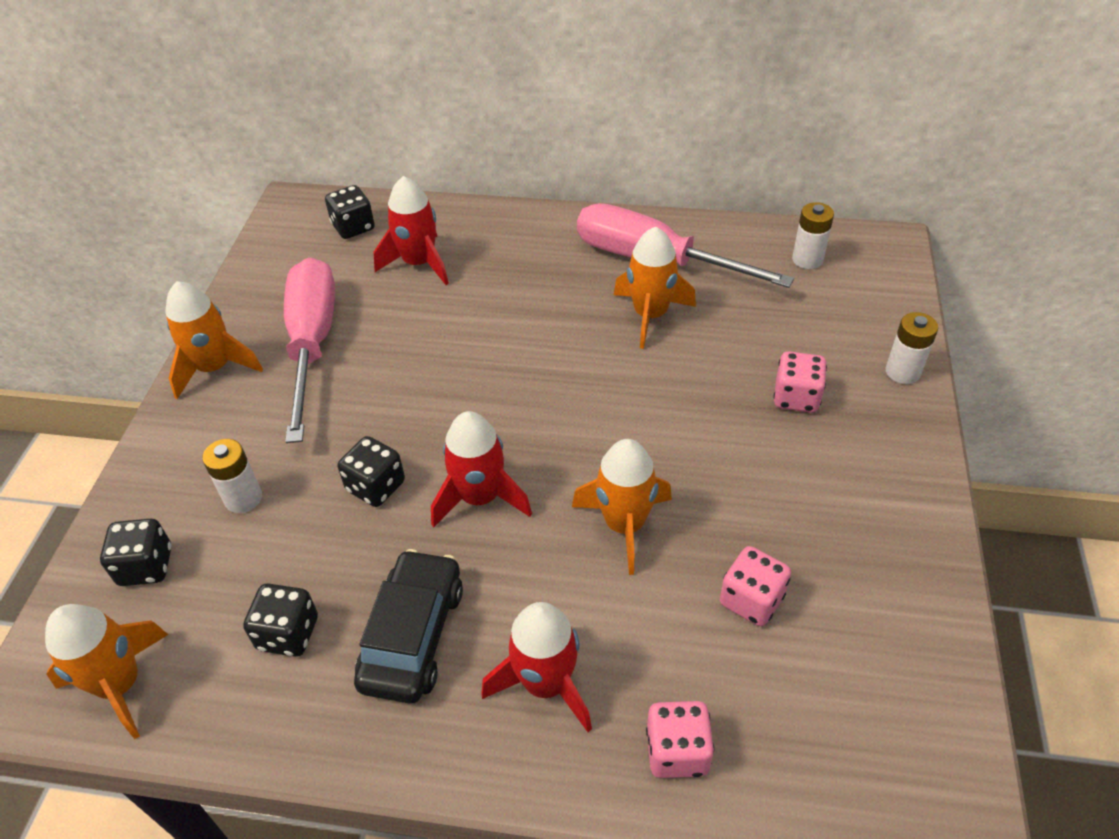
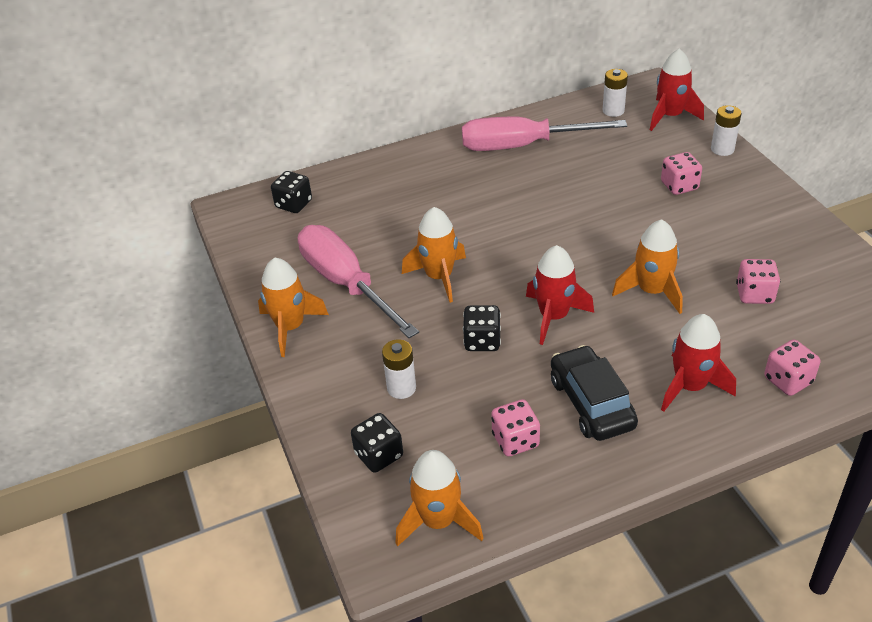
camera: 30 degrees left, 5 degrees down
(288, 633) = (515, 440): black dice -> pink dice
(418, 263) = (367, 207): red rocket -> red rocket (670, 116)
(650, 315) = (552, 177): orange rocket -> orange rocket (439, 277)

